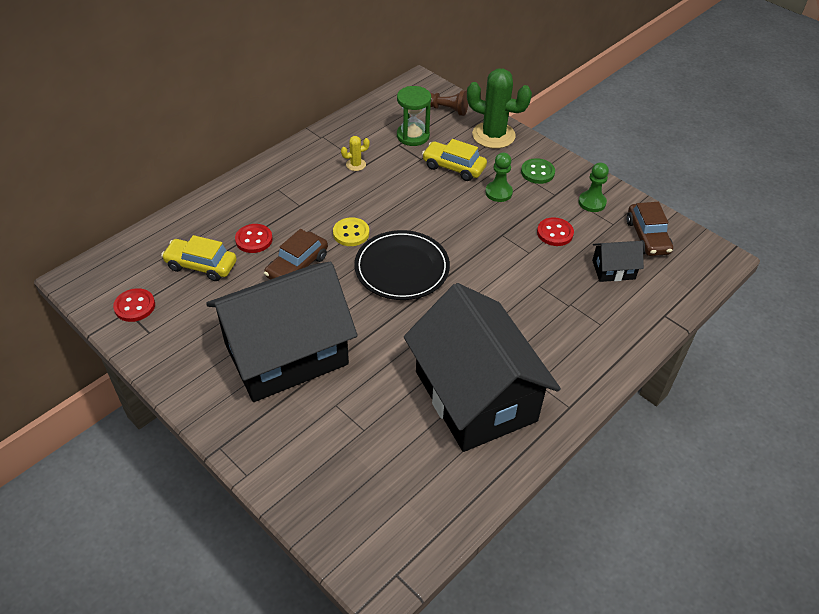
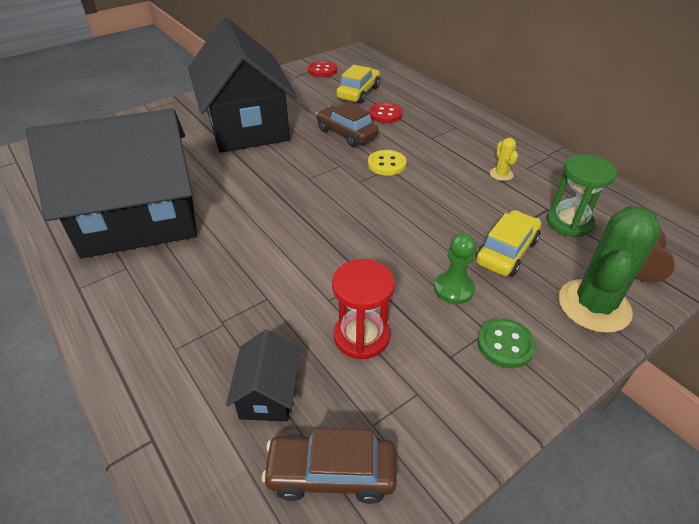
camera: 100 degrees right, 5 degrees down
(402, 268) = (328, 192): black plate -> none
(555, 233) = (361, 336): red button -> red hourglass
(592, 202) = (429, 405): green pawn -> none

